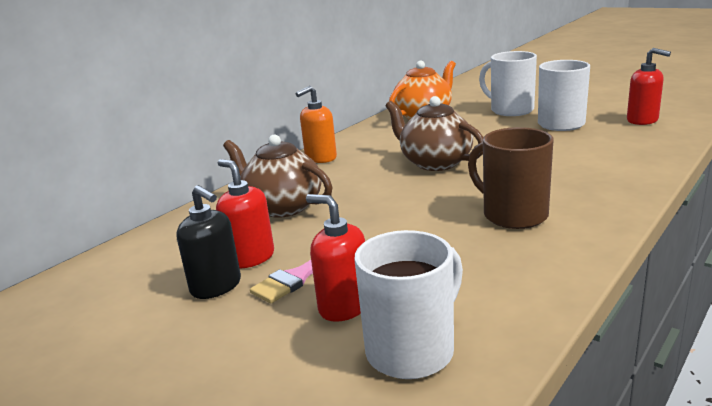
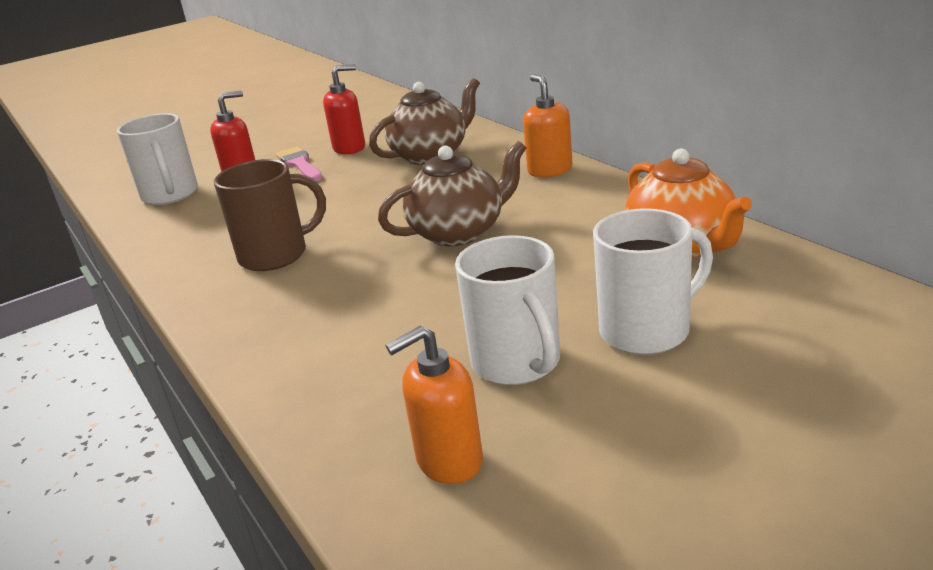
camera: 110 degrees right, 5 degrees up
(216, 286) = (323, 140): black soap dispenser -> none
(642, 120) = (449, 461): red soap dispenser -> orange soap dispenser

